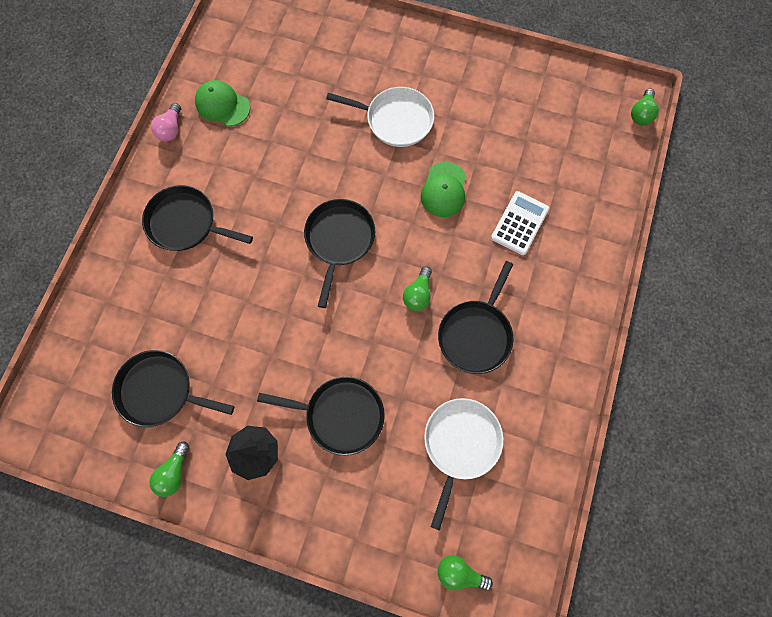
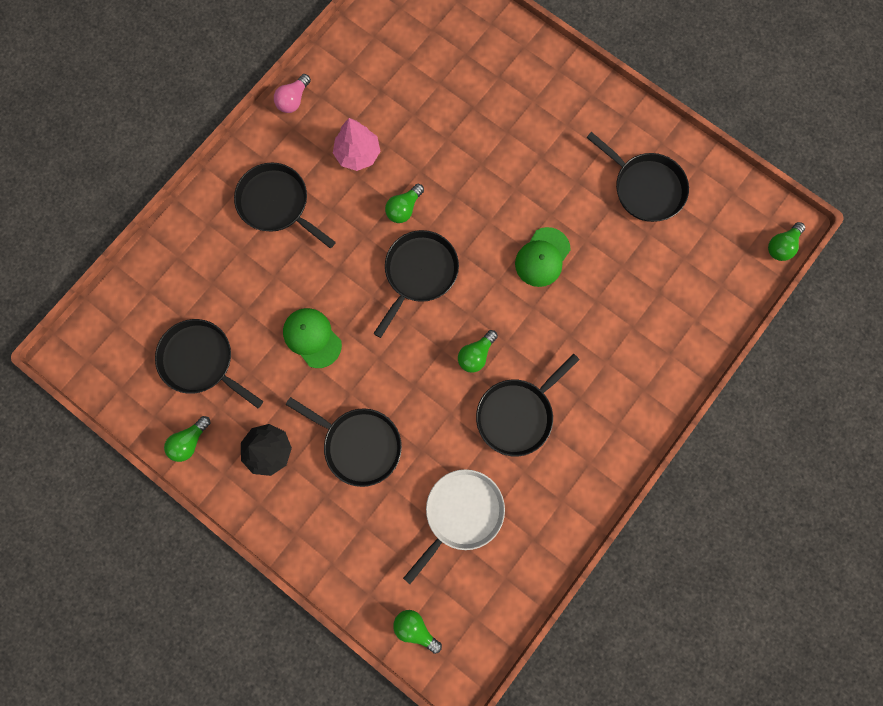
camera: 20 degrees right, 5 degrees up
(222, 105) = (353, 91): green cap -> green cap (312, 338)
(246, 156) = (357, 154): none -> pink tree
(305, 189) = (404, 208): none -> green light bulb
(396, 120) = (522, 166): white pan -> none
(508, 104) = (645, 188): none -> black pan
(519, 223) = (605, 319): white calculator -> none

